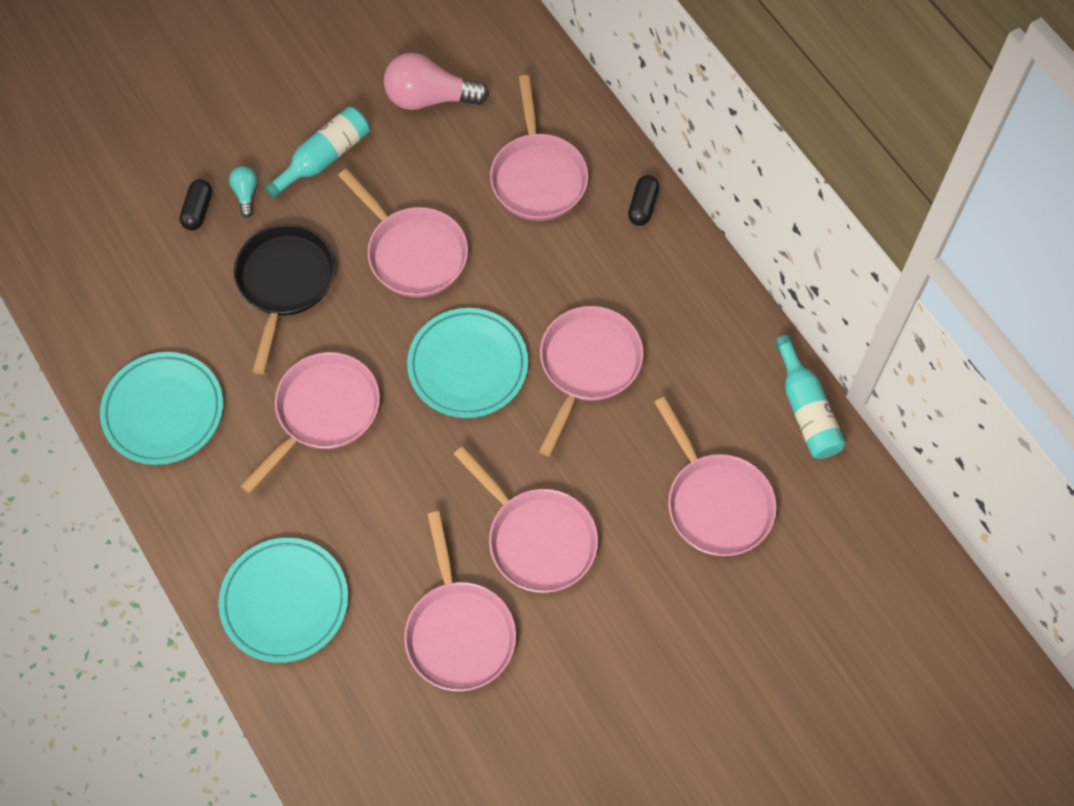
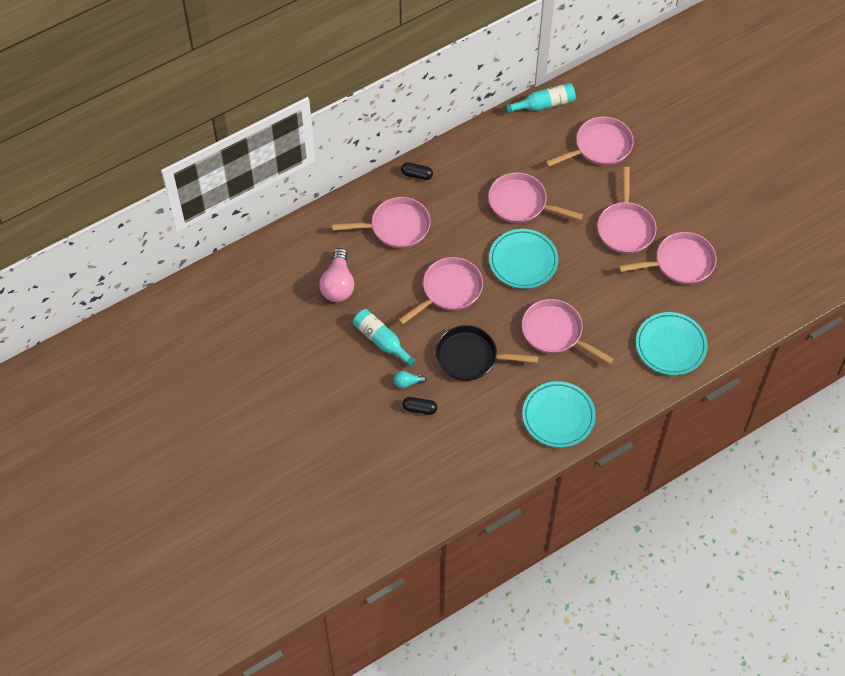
camera: 90 degrees left, 5 degrees down
(537, 539) = (625, 227): pink pan -> pink pan turned 135 degrees clockwise

